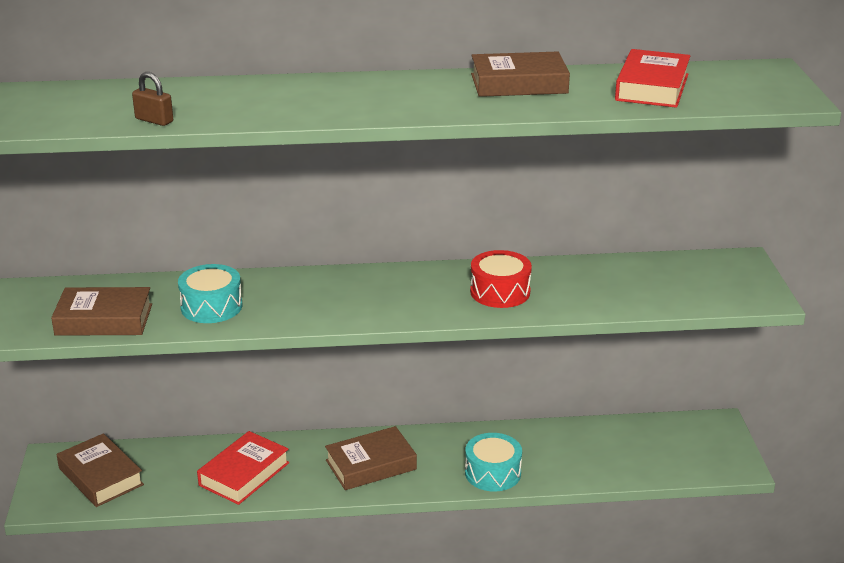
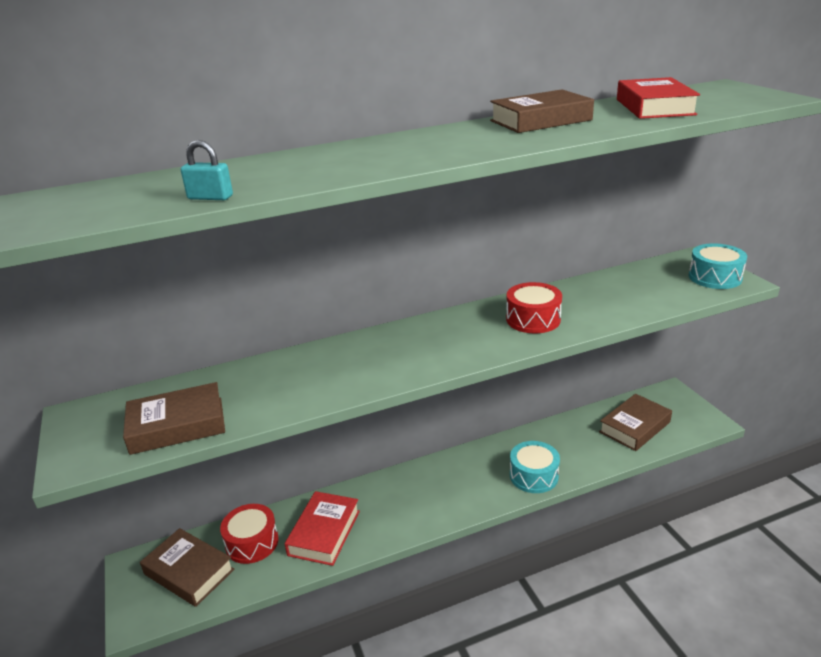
camera: 15 degrees left, 0 degrees up
(154, 120) = (210, 197): brown padlock -> turquoise padlock
(170, 465) = (252, 542): none -> red drum
(211, 306) = (282, 388): turquoise drum -> turquoise drum (715, 277)
(371, 465) = (431, 494): brown book -> brown book (635, 427)

